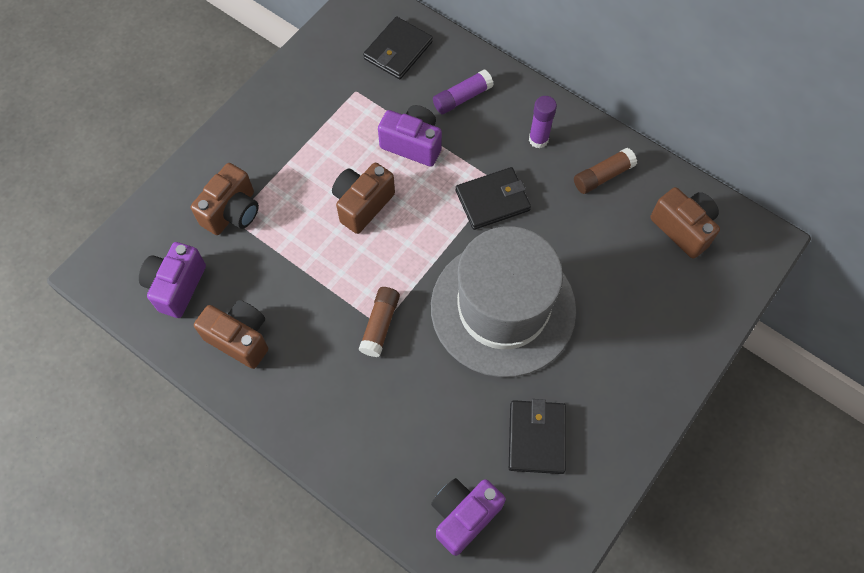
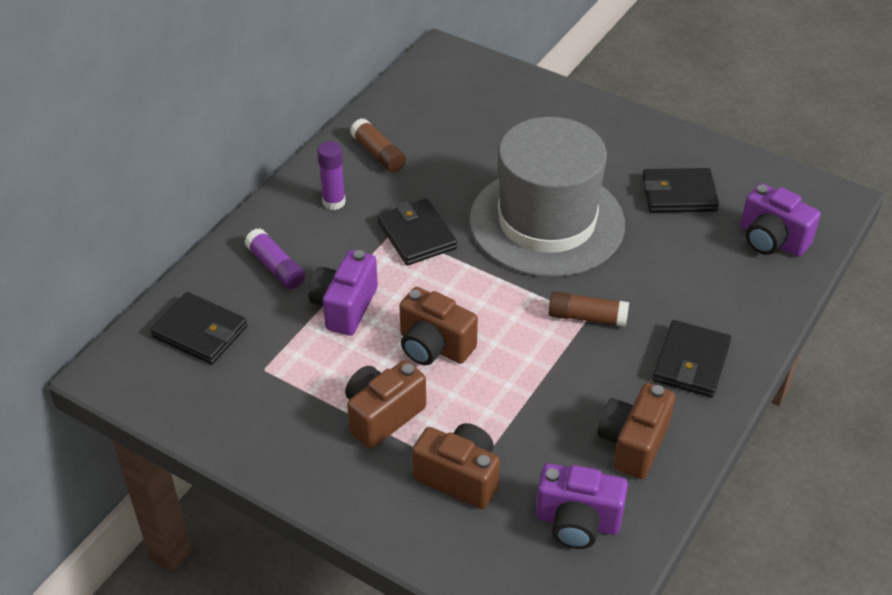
camera: 95 degrees left, 20 degrees down
(317, 402) = (691, 362): none -> black wallet
(683, 228) = (435, 101): brown camera -> brown camera (382, 415)

